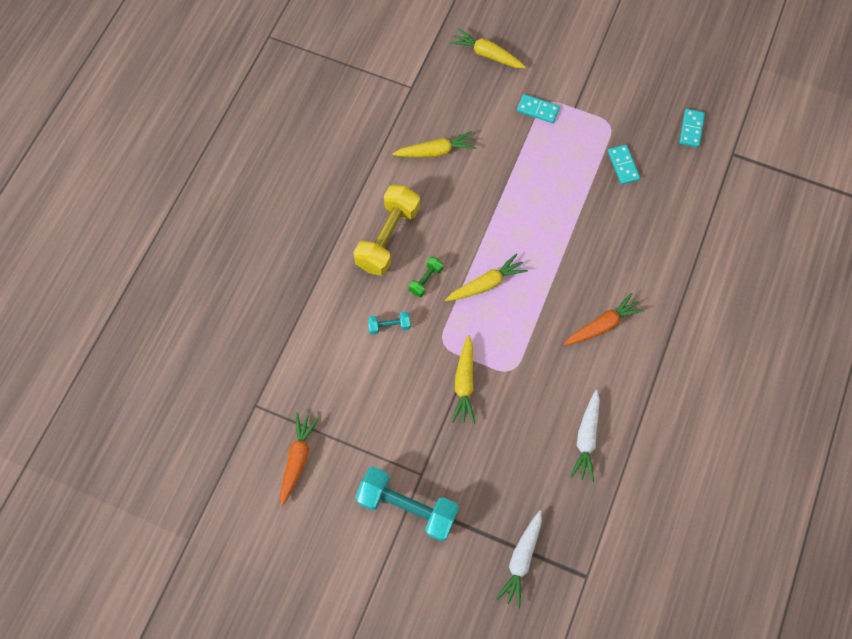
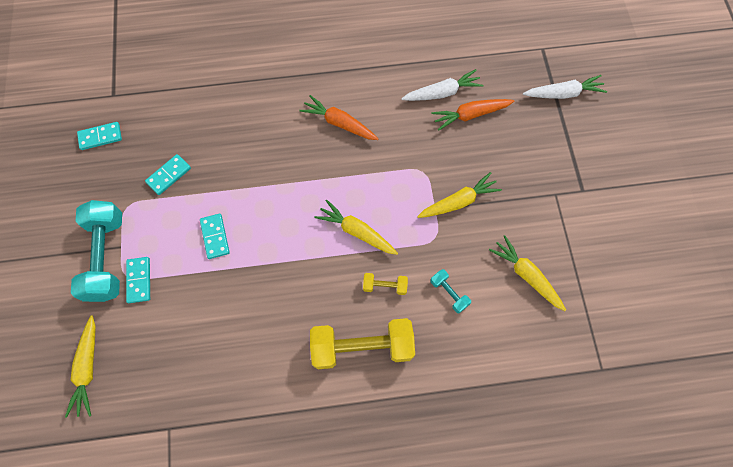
camera: 120 degrees left, 0 degrees up
(297, 459) = (617, 300): orange carrot -> orange carrot (470, 115)
(407, 507) = (587, 190): turquoise dumbbell -> turquoise dumbbell (106, 257)
(426, 280) = (385, 286): green dumbbell -> yellow dumbbell
(436, 151) = (238, 355): yellow carrot -> yellow carrot (526, 275)
(544, 176) = (215, 237): none -> turquoise domino

